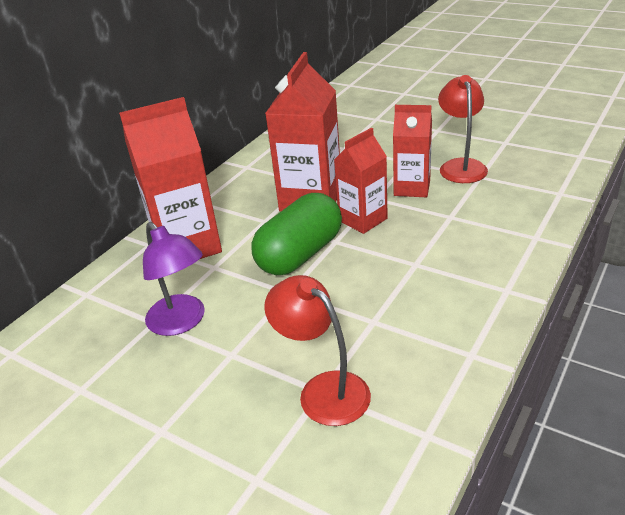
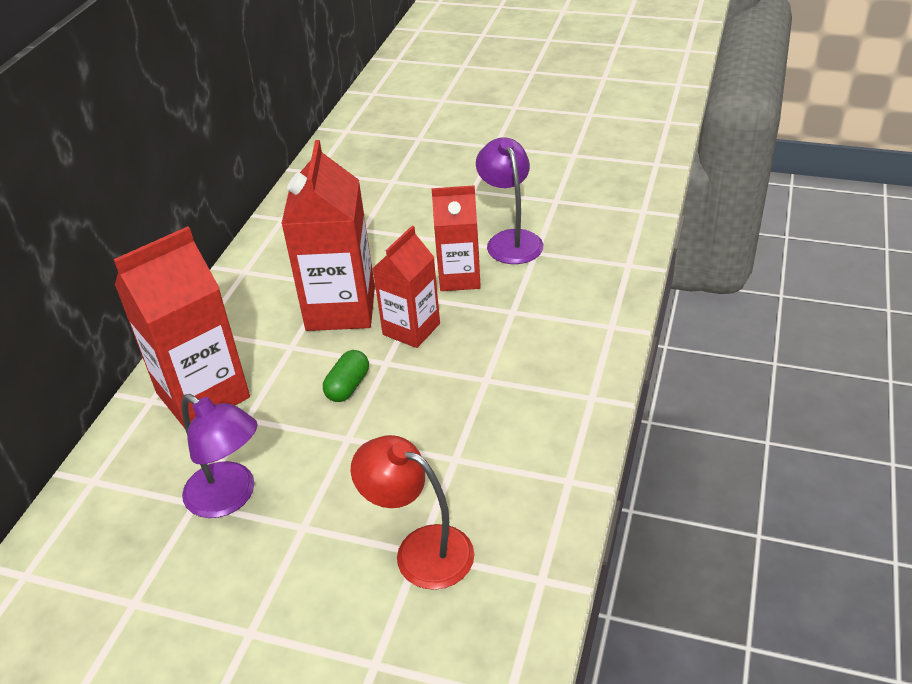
camera: 15 degrees left, 5 degrees up
(300, 254) = (348, 386): green capsule -> green capsule, size x0.48
(461, 166) = (510, 240): red lamp -> purple lamp

